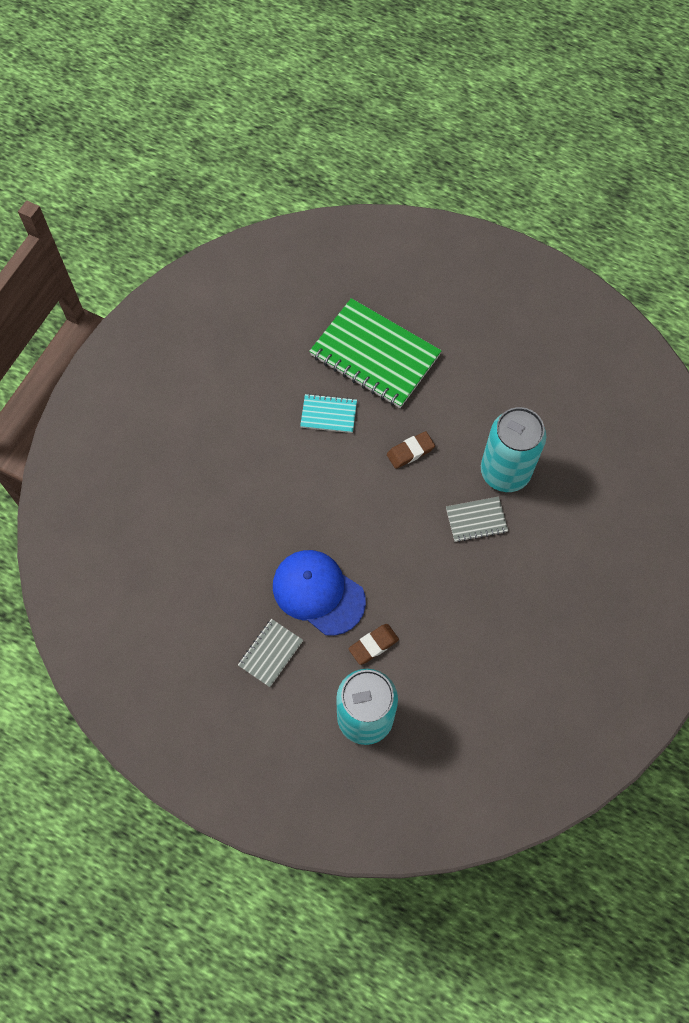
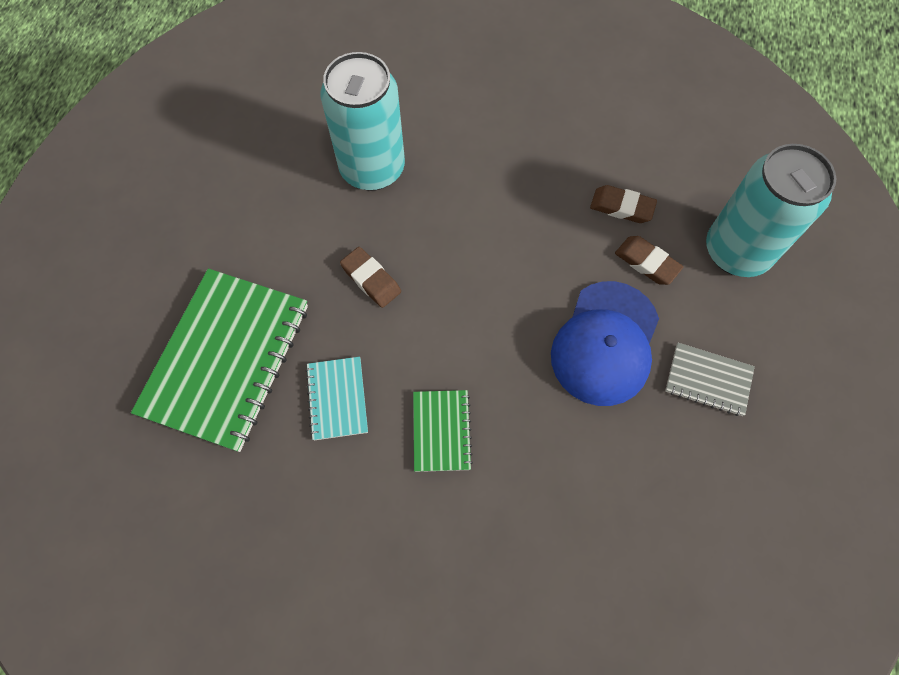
camera: 105 degrees left, 0 degrees up
(288, 471) = (441, 431): none -> green notebook
(426, 644) = (621, 207): none -> brown eraser
(476, 520) = (446, 187): grey notebook -> none

